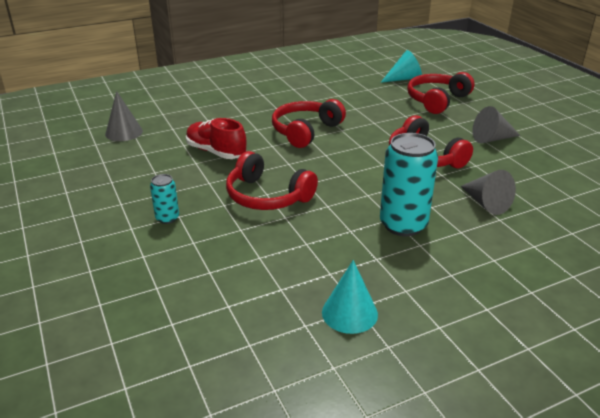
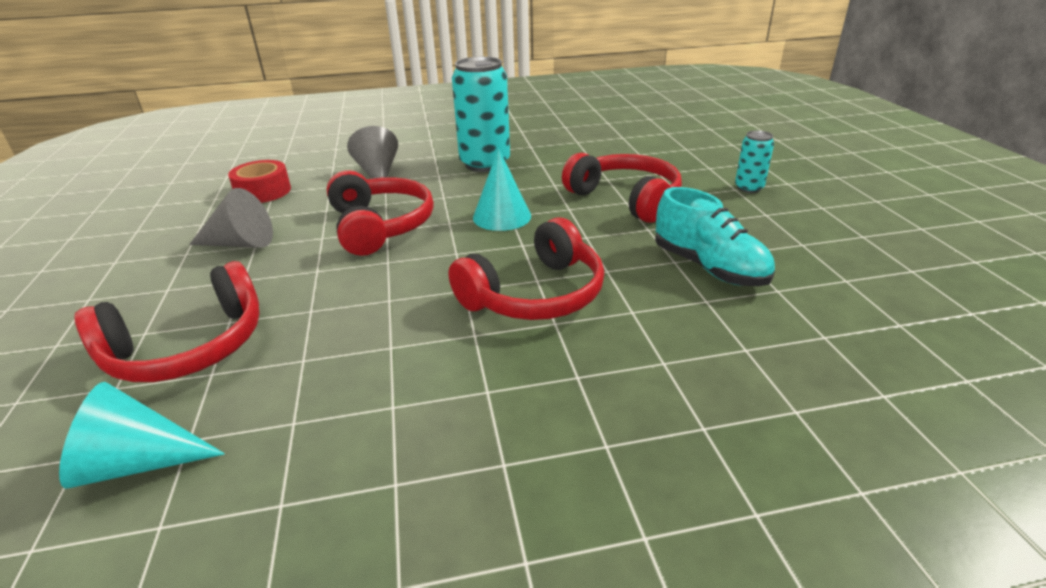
camera: 165 degrees left, 0 degrees up
(124, 132) = (936, 338): grey cone -> none
(216, 152) = (709, 268): red shoe -> turquoise shoe
(349, 313) = (572, 124): turquoise cone -> turquoise cone (502, 216)
(546, 175) = (263, 191): none -> red tape

